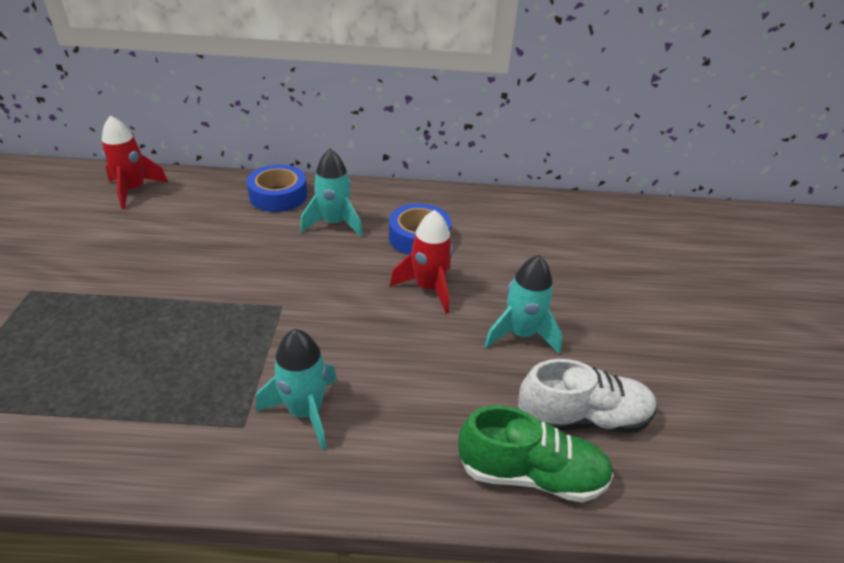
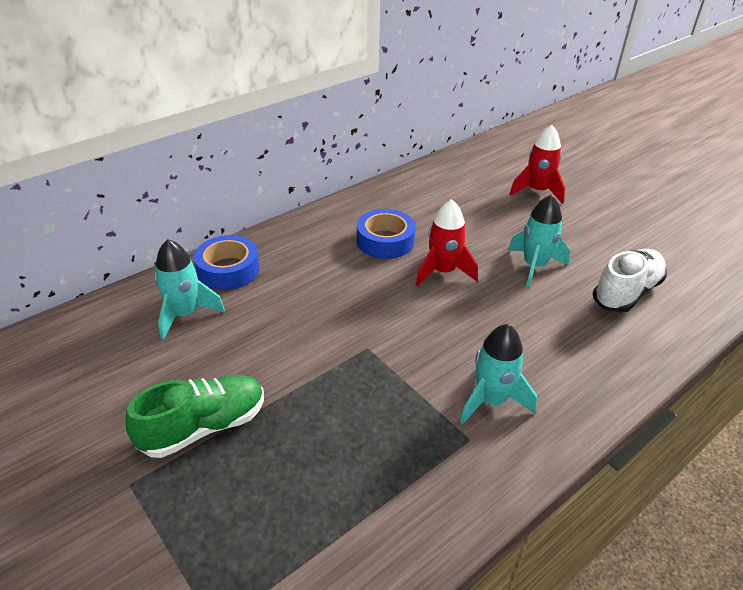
camera: 40 degrees left, 0 degrees up
(134, 190) = (77, 341): red rocket -> red rocket (537, 191)
(334, 223) = (309, 266): turquoise rocket -> turquoise rocket (185, 314)
(531, 474) = (645, 340): green shoe -> green shoe (204, 427)

